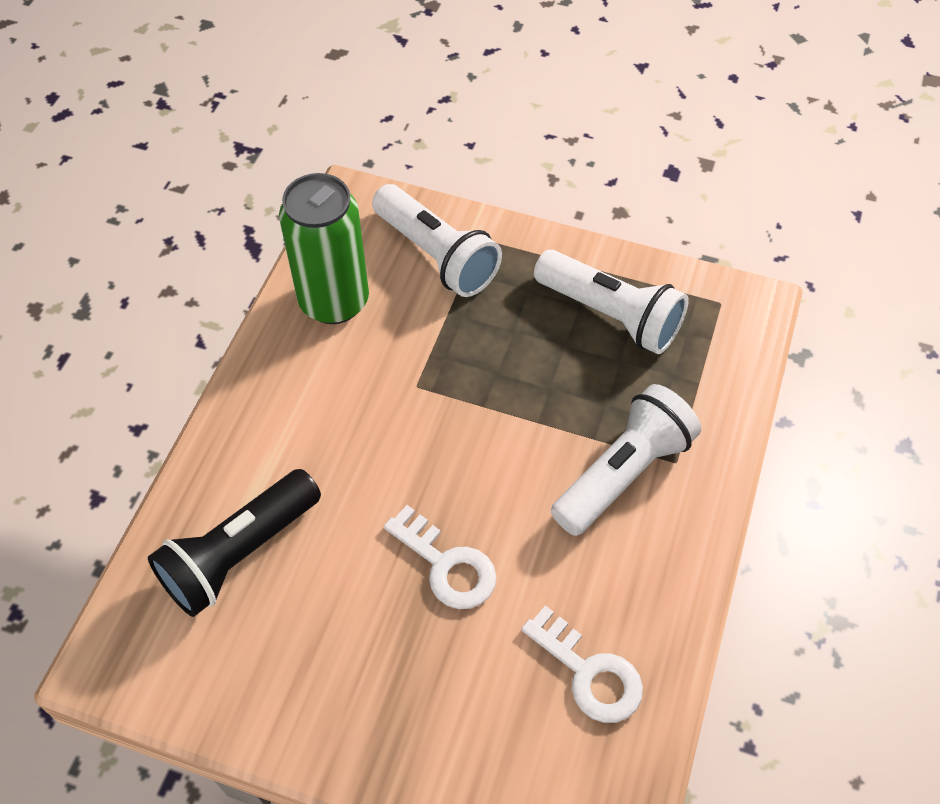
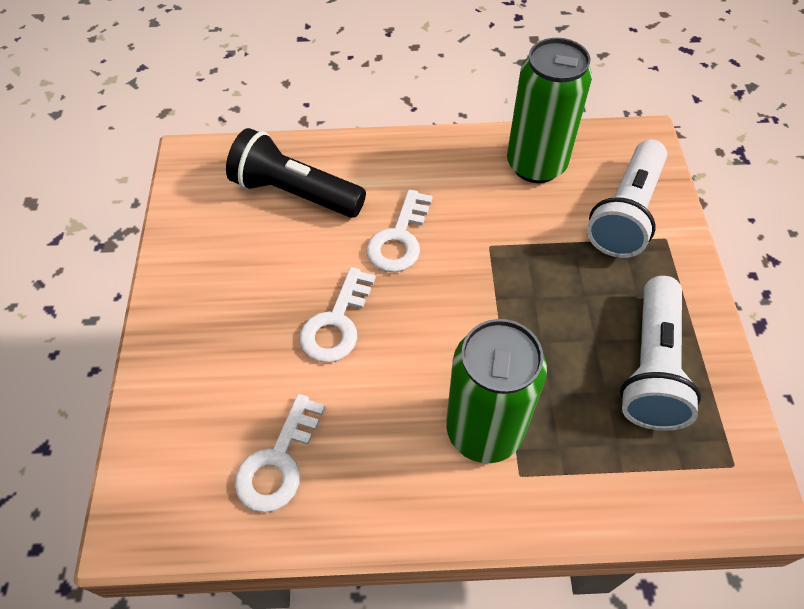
camera: 70 degrees right, 0 degrees up
(365, 466) = (399, 238): none -> white key
(622, 473) = (484, 430): white flashlight -> green can

